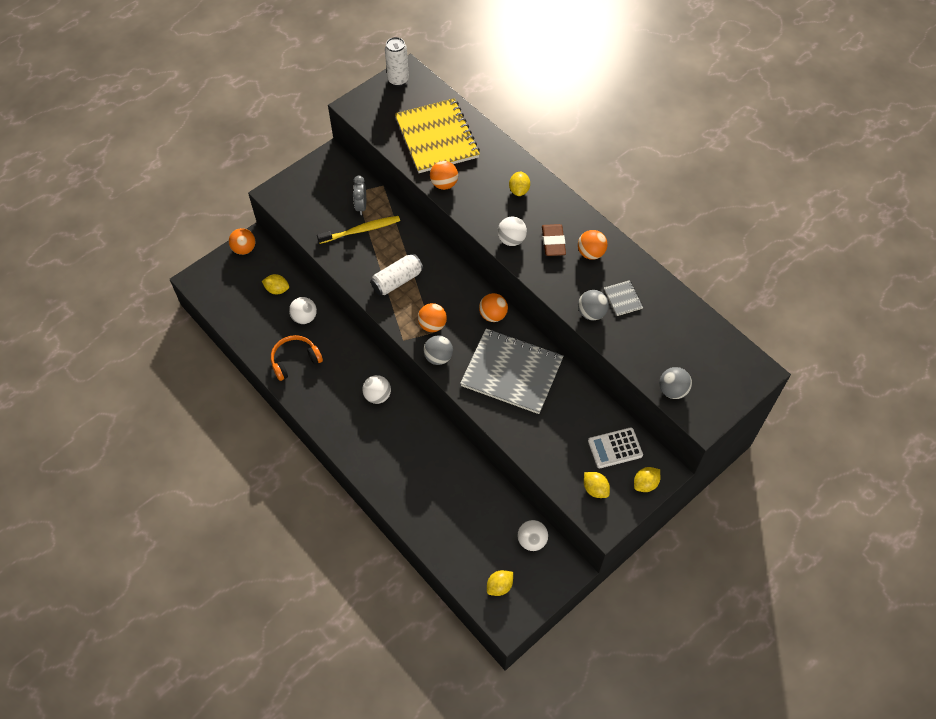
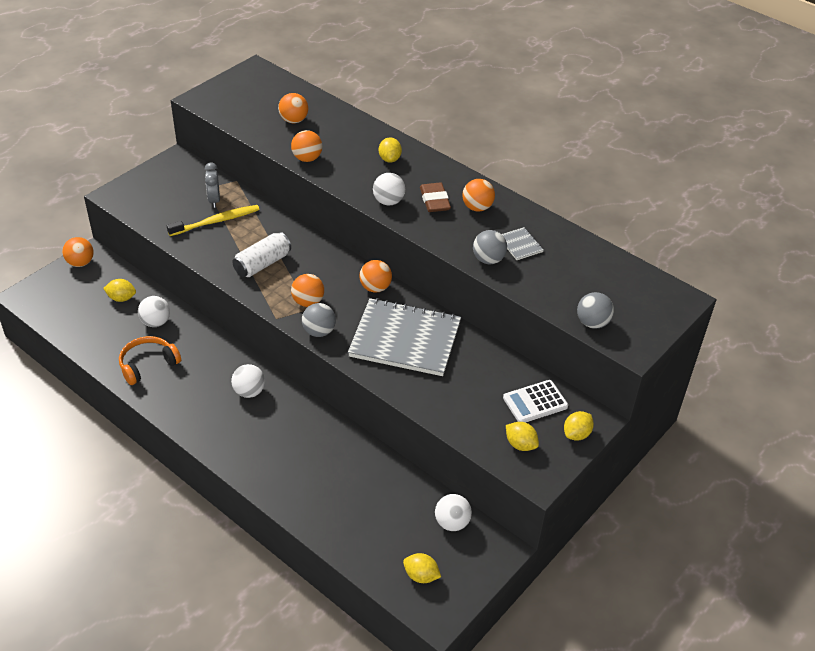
camera: 10 degrees left, 15 degrees down
(398, 80) = (245, 76): white can -> none
(437, 137) = (294, 120): yellow notebook -> orange ball
(499, 586) = (421, 576): yellow lemon -> yellow lemon turned 75 degrees clockwise

